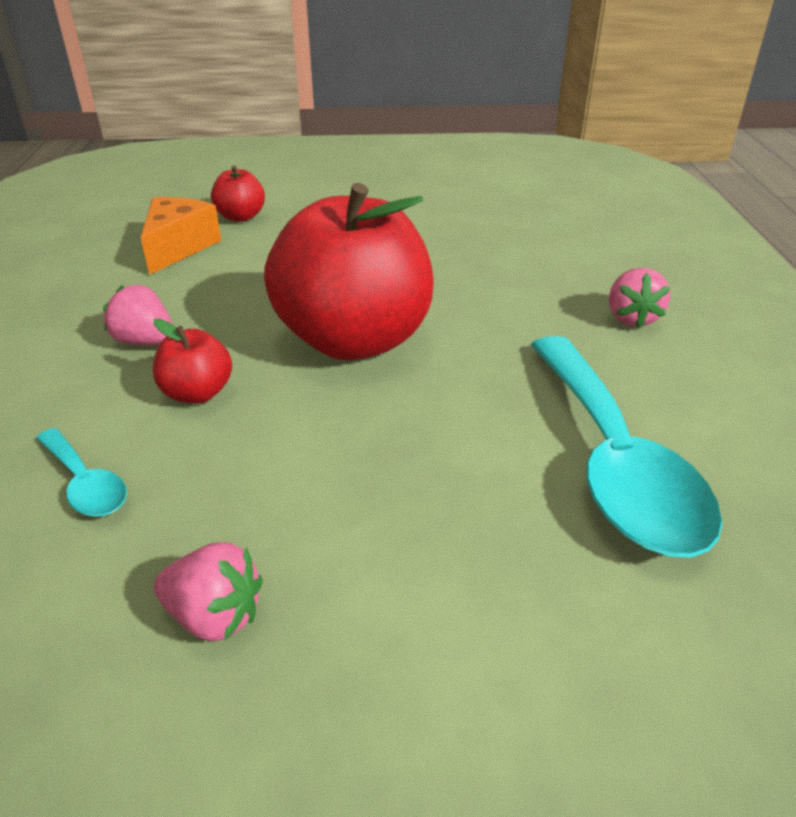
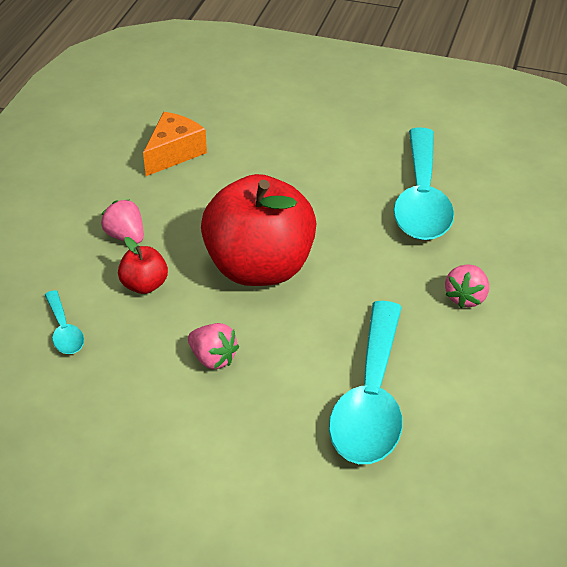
camera: 20 degrees right, 5 degrees up
(215, 616) = (107, 423): pink strawberry -> pink strawberry (213, 359)
(241, 217) = (230, 130): red apple -> none
(505, 239) = (422, 200): none -> turquoise spoon

